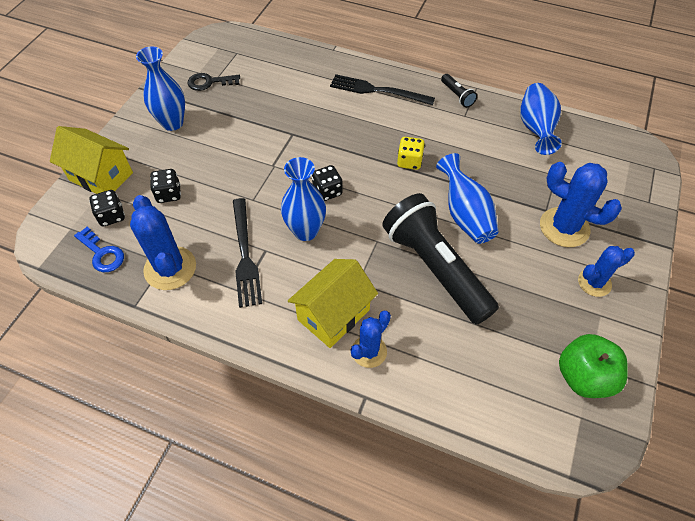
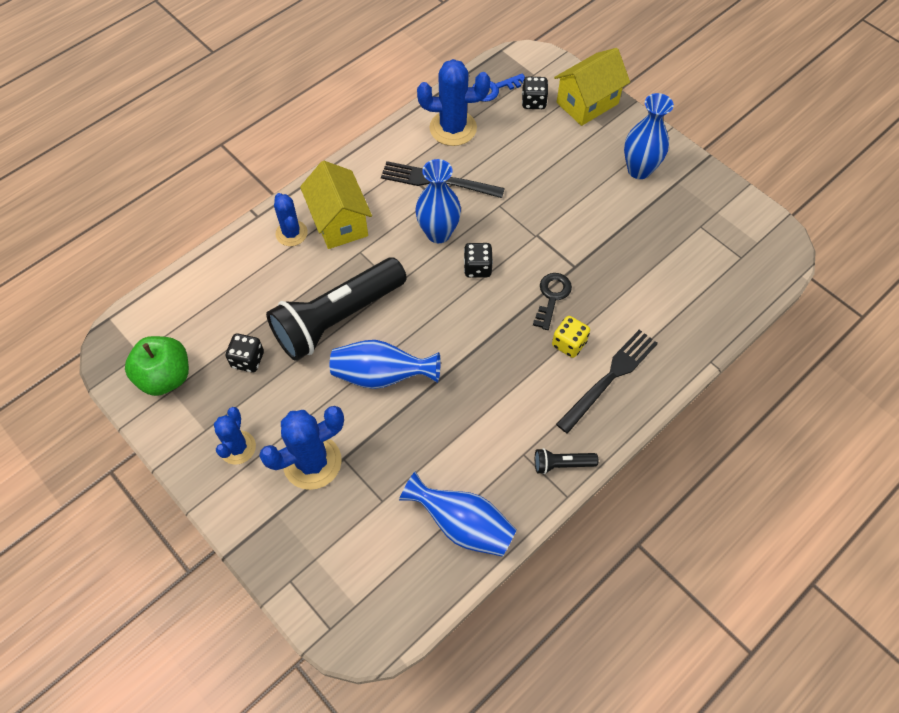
camera: 115 degrees right, 5 degrees up
(169, 194) = (539, 145): black dice -> black dice (248, 360)
(209, 82) = (694, 217): black key -> black key (552, 297)
(409, 161) = (479, 358): yellow dice -> yellow dice (569, 344)
(435, 268) = (337, 318): black flashlight -> black flashlight turned 150 degrees clockwise

